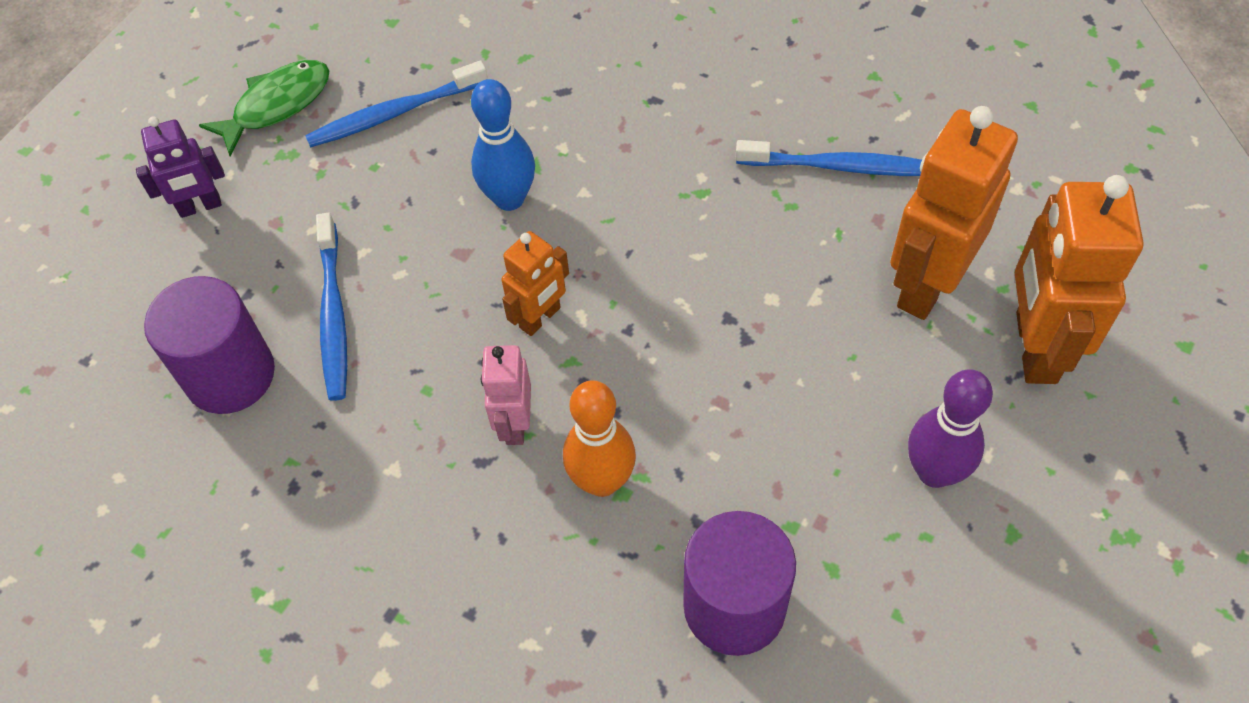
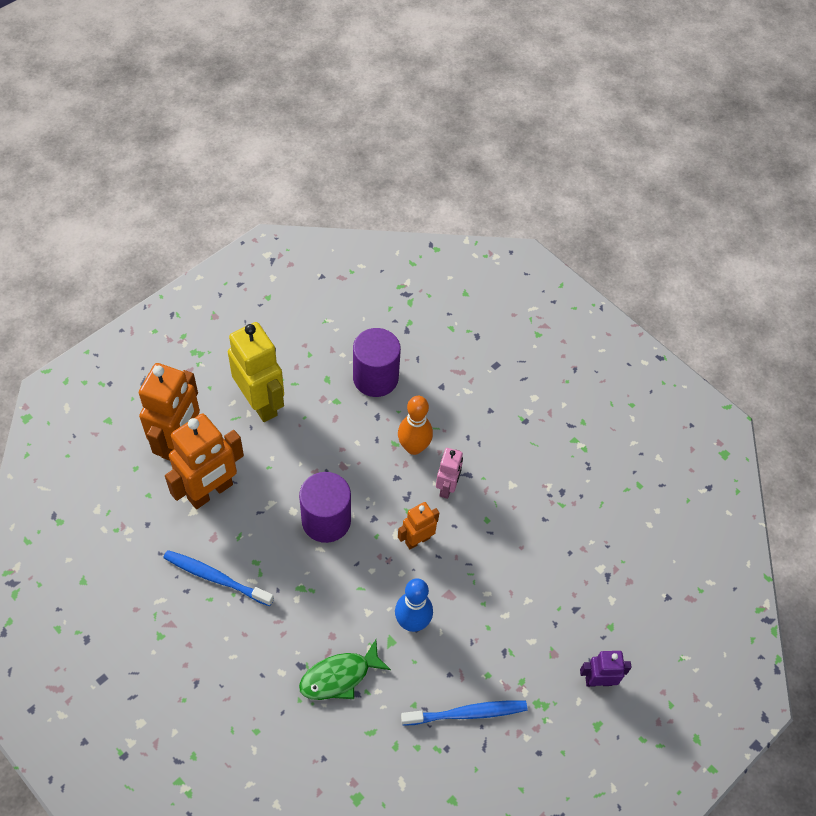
camera: 170 degrees left, 0 degrees up
(230, 375) = (588, 561): purple cylinder -> purple cylinder (326, 520)
(277, 105) = (542, 748): green fish -> green fish (339, 676)
(333, 314) = (528, 580): blue toothbrush -> none
(934, 472) = (261, 403): purple bowling pin -> yellow robot

